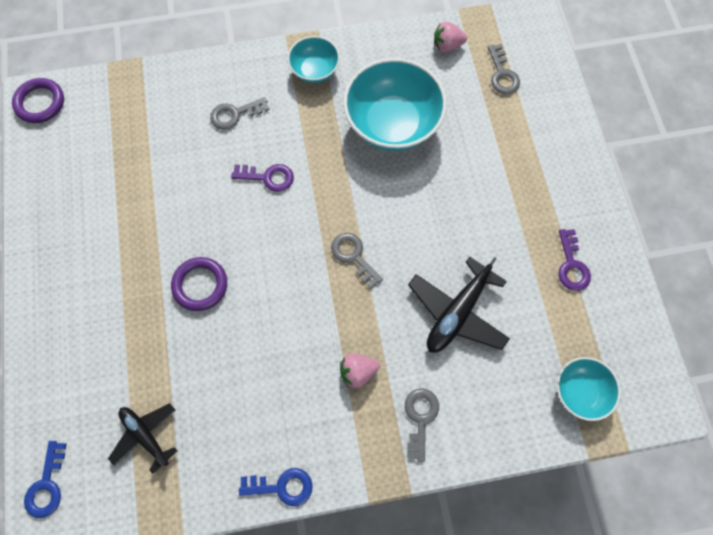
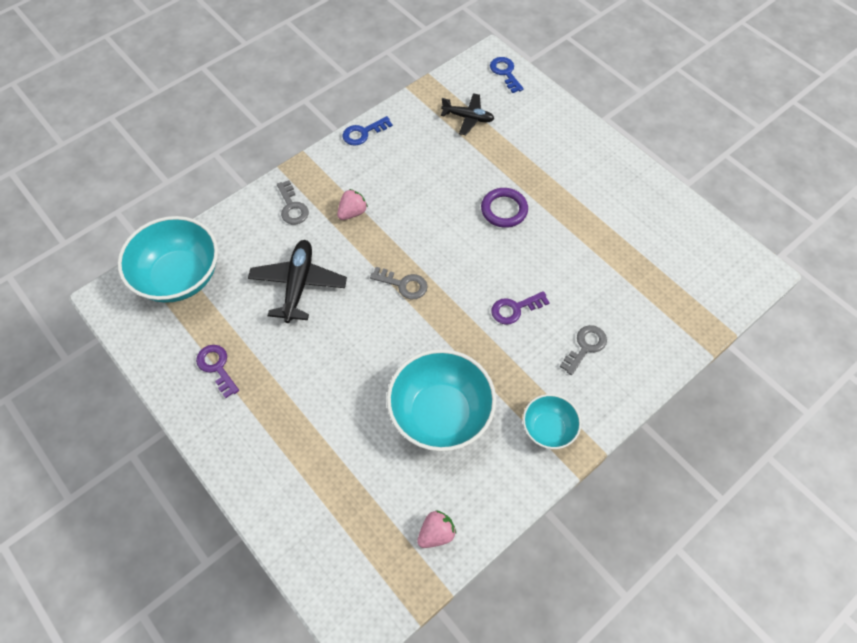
camera: 150 degrees right, 10 degrees down
(40, 103) = (749, 271): purple ring -> none
(502, 74) = (361, 530): grey key -> none
(579, 391) = (179, 277): turquoise bowl -> turquoise bowl, size x1.85

